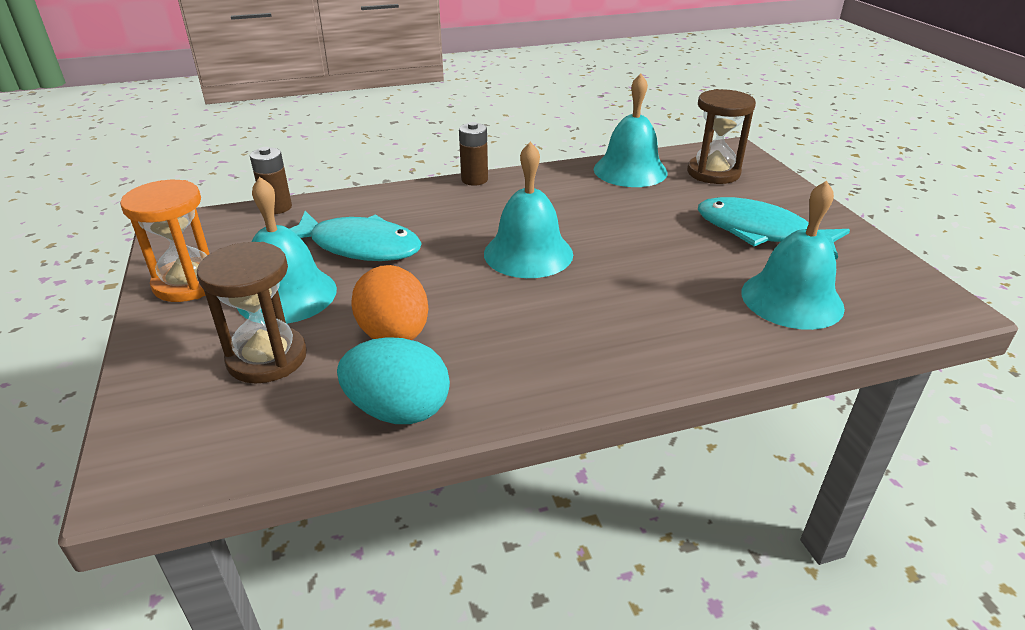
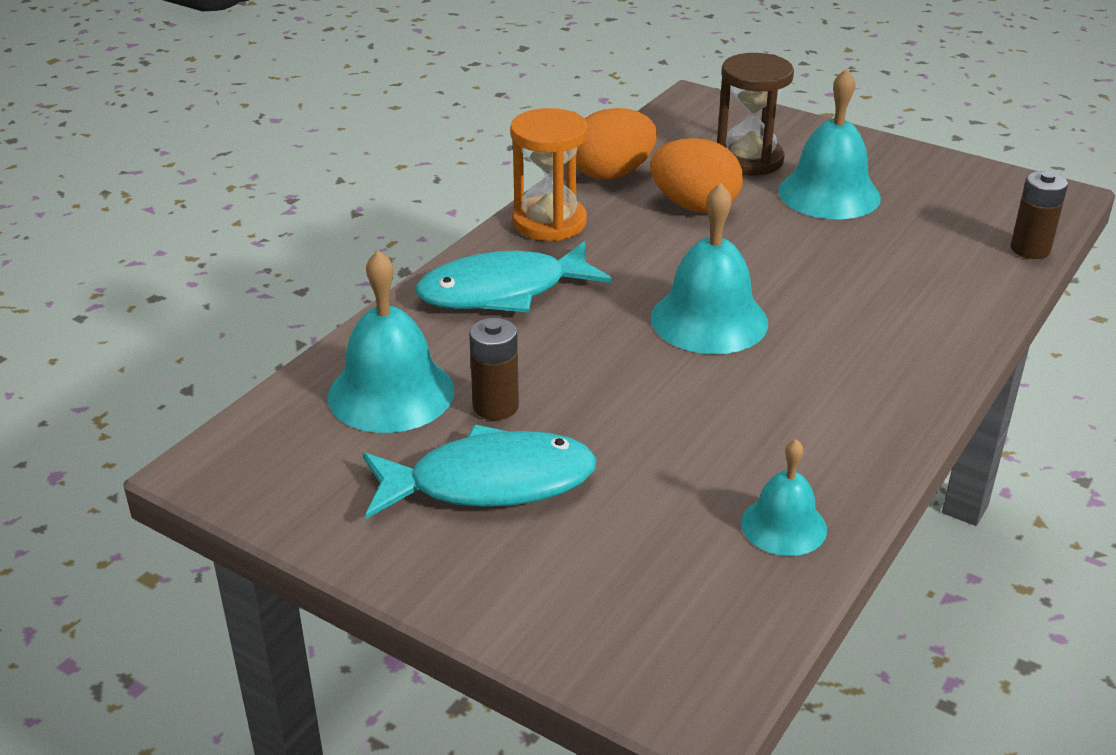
camera: 140 degrees right, 0 degrees up
(188, 283) = (915, 168): orange hourglass -> orange hourglass (549, 222)
(359, 247) = (867, 251): turquoise fish -> turquoise fish (503, 291)
(398, 410) = (612, 174): turquoise egg -> orange egg
(474, 180) = (937, 390): brown battery -> brown battery (495, 406)
(630, 170) = (783, 526): turquoise bell -> turquoise bell, size x0.60
(713, 173) = (660, 594): brown hourglass -> none

